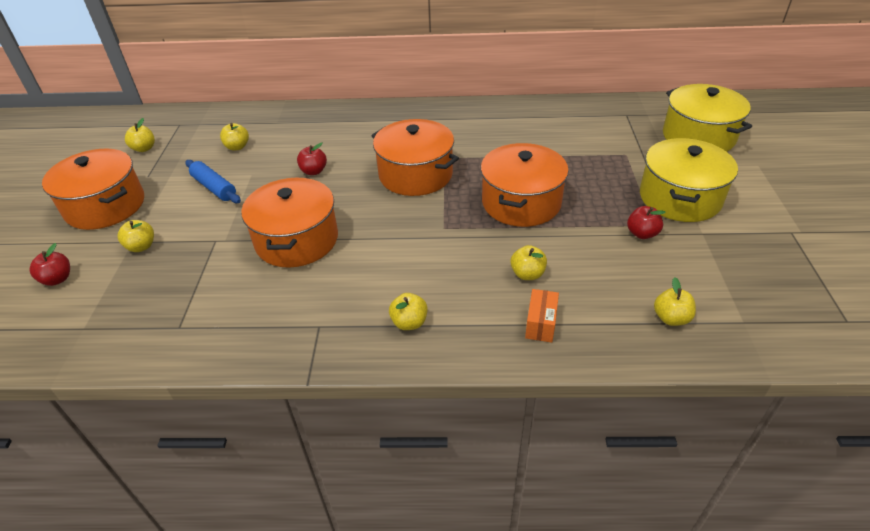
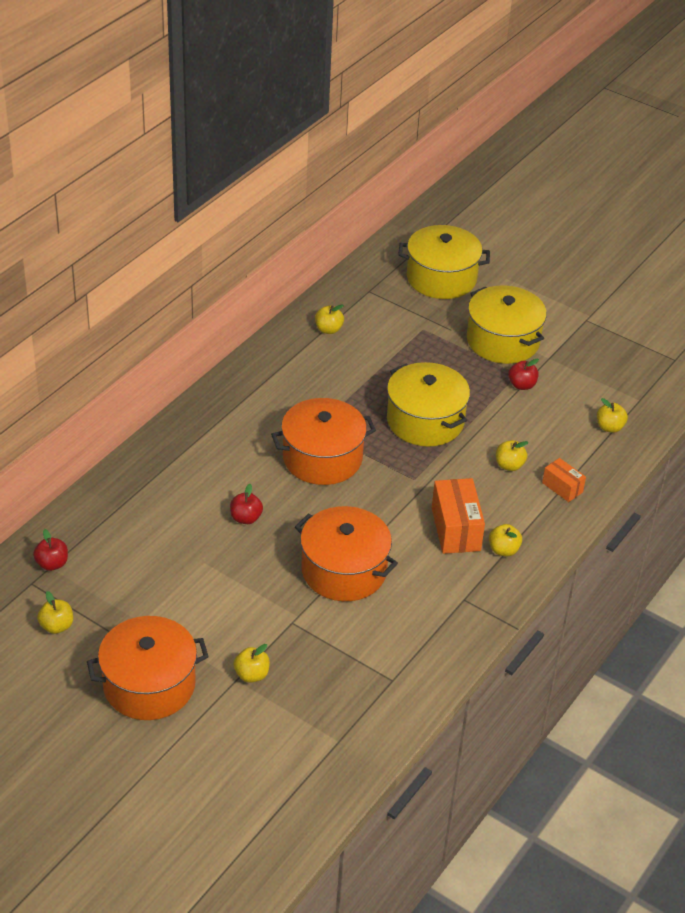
camera: 60 degrees left, 0 degrees up
(57, 279) = (247, 745): red apple -> red apple (52, 564)
(214, 188) = (200, 596): blue rolling pin -> none
(237, 147) = (137, 554): yellow apple -> yellow apple (328, 329)
(407, 279) = (456, 529): none -> orange box
(521, 202) = (425, 421): orange pot -> yellow pot

